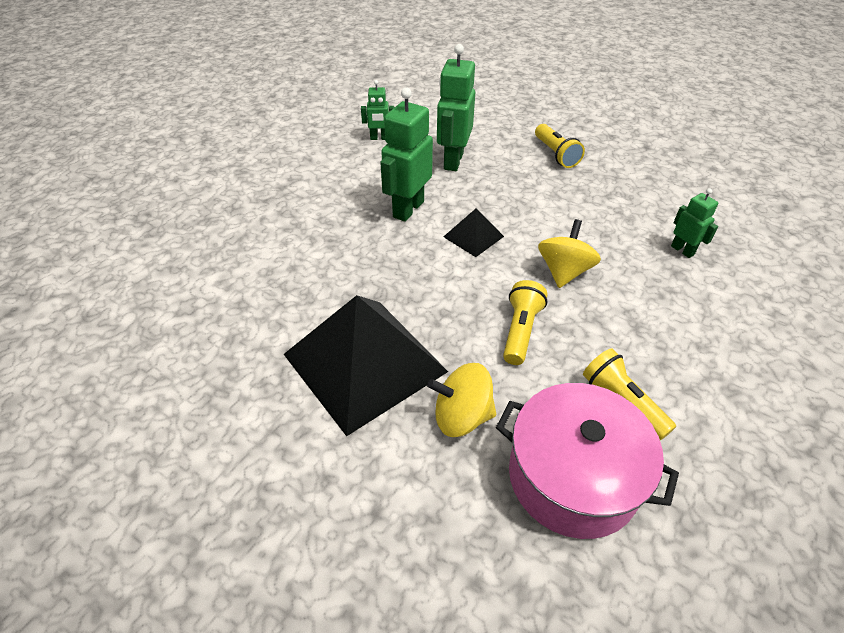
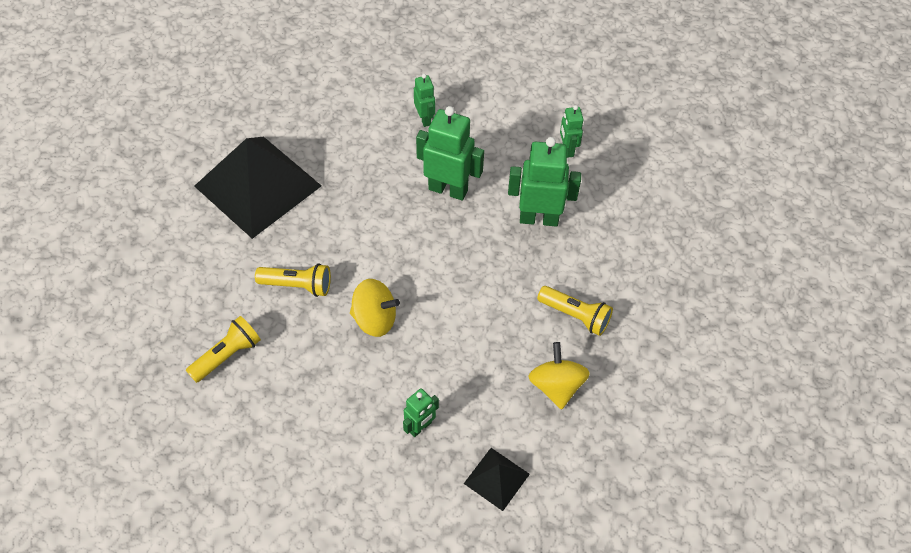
camera: 80 degrees right, 10 degrees up
(310, 216) = (425, 119): none -> green robot
(461, 416) = (211, 250): yellow spinning top -> yellow spinning top (556, 386)
(473, 236) = (415, 245): black pyramid -> black pyramid (496, 478)
(556, 154) = (575, 315): yellow flashlight -> yellow flashlight turned 120 degrees counterclockwise
(572, 476) = (162, 319): pink pot -> none

